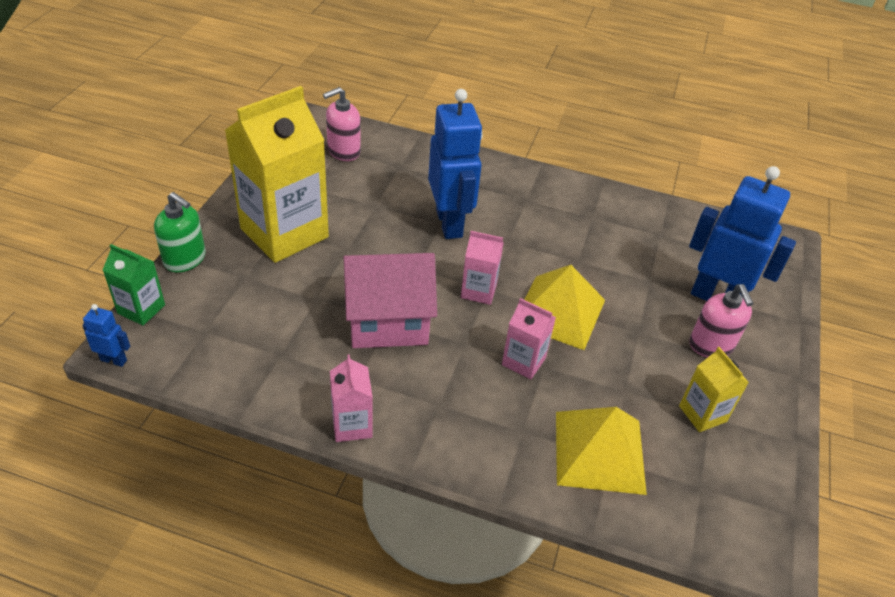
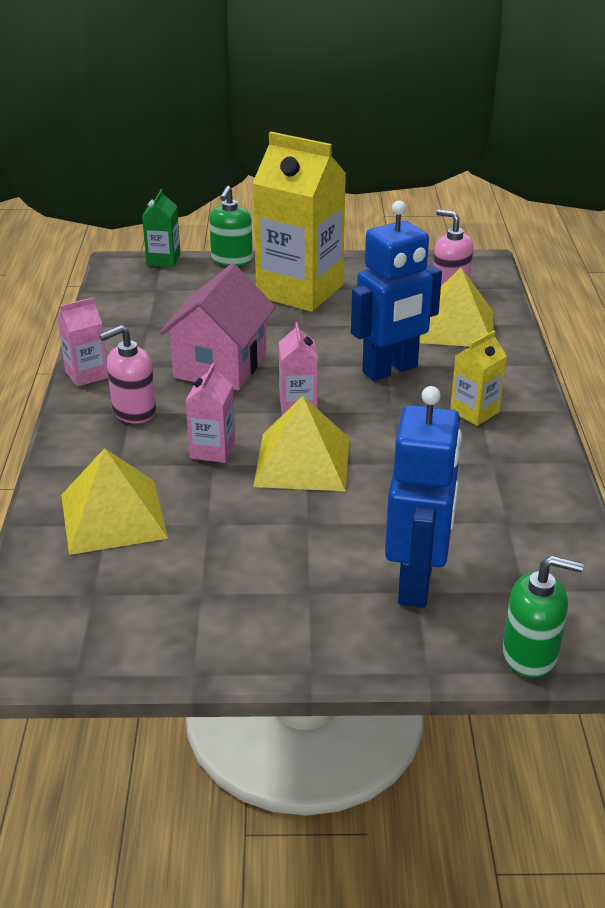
camera: 75 degrees right, 10 degrees down
(114, 360) = (105, 265): blue robot -> none
(388, 321) = (220, 365): pink house -> pink house turned 45 degrees clockwise
(403, 169) = (455, 326): none -> yellow pyramid
(702, 414) = (201, 586): yellow carton -> yellow carton (474, 412)
(711, 345) = (322, 585): pink soap dispenser -> pink soap dispenser (134, 411)
(788, 273) = (530, 654): none -> green soap dispenser

